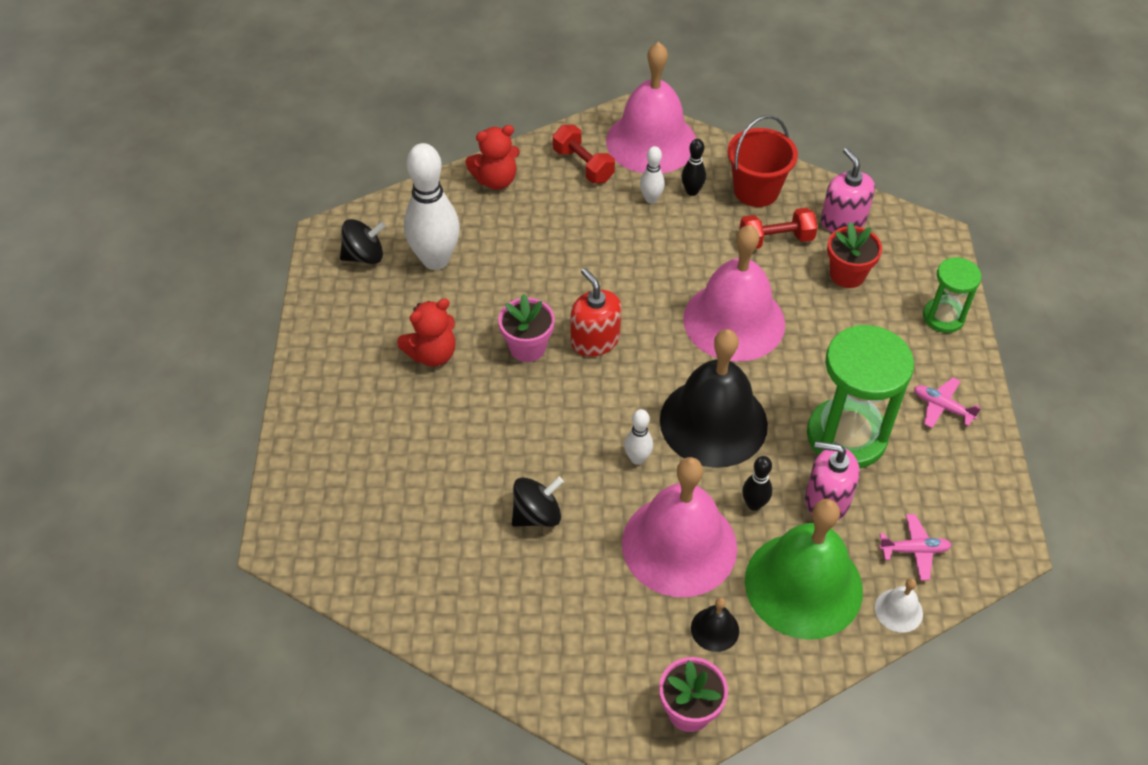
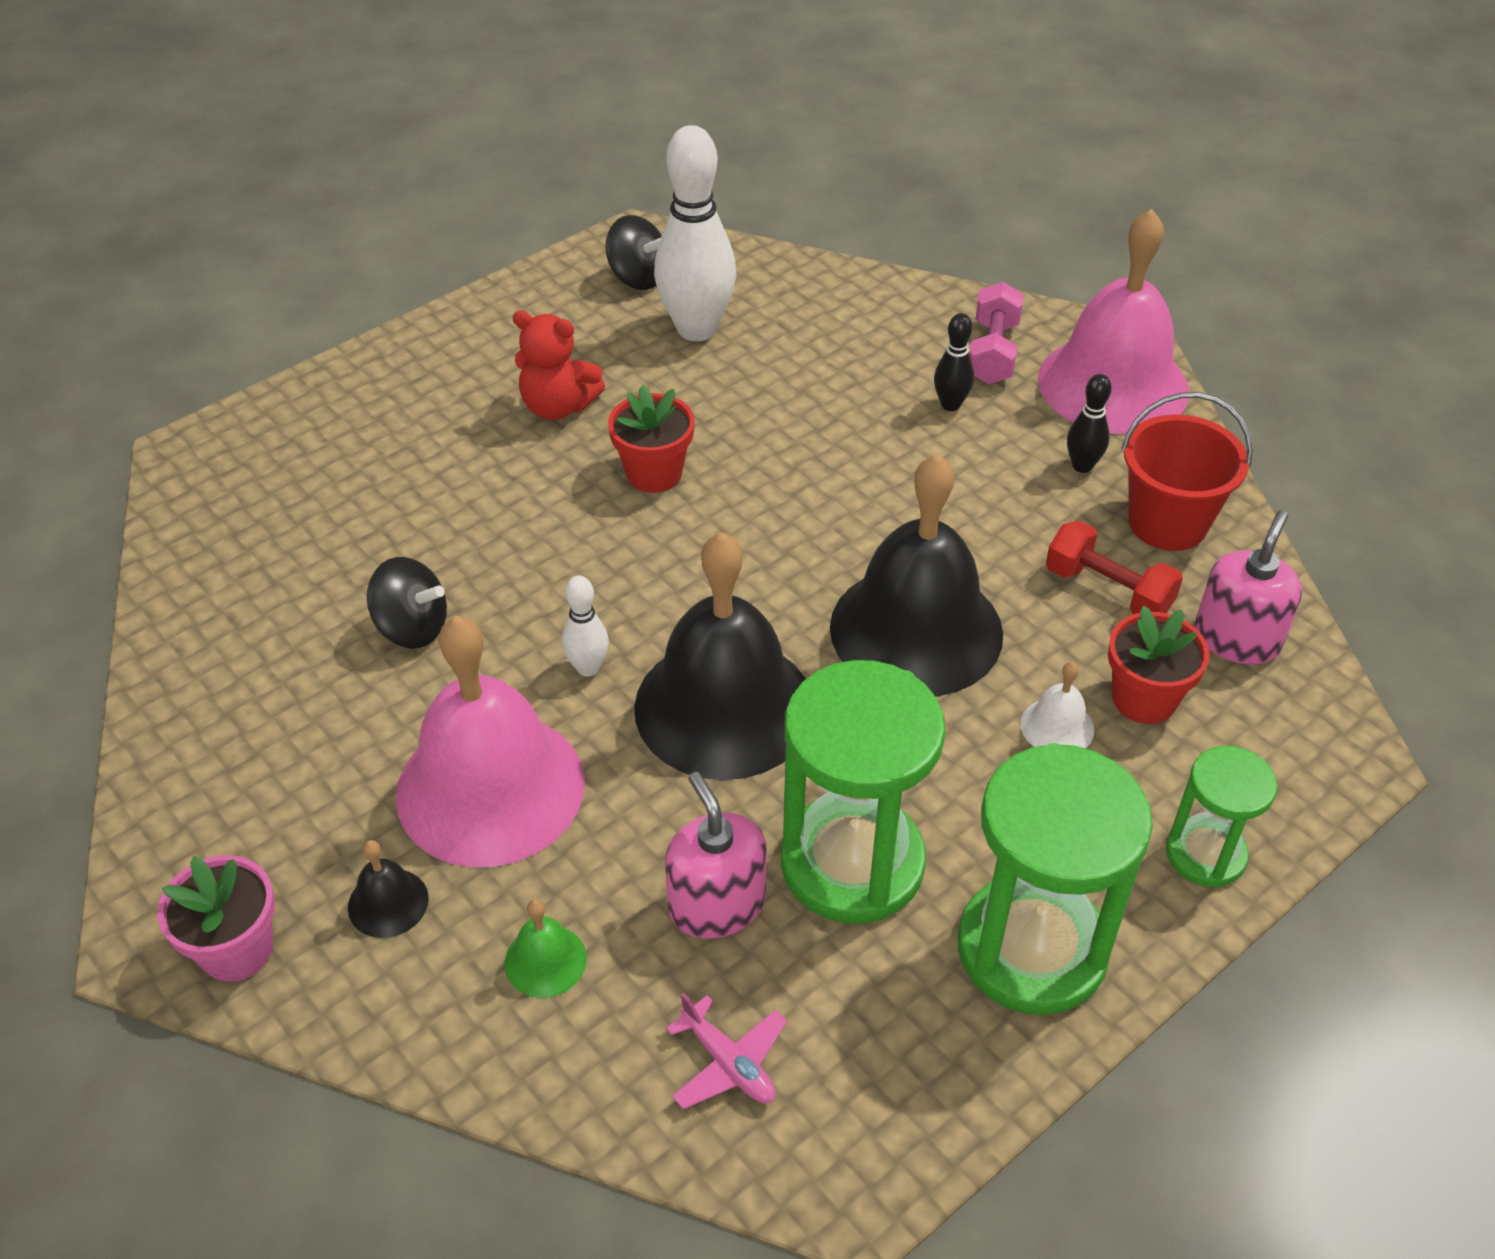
camera: 50 degrees right, 5 degrees down
(496, 180) = (874, 302): red teddy bear -> none
(527, 347) = (654, 473): pink flower pot -> red flower pot
(583, 165) = (992, 353): red dumbbell -> pink dumbbell
(595, 340) = (731, 522): red soap dispenser -> none
(651, 199) = (1019, 438): white bowling pin -> none
(734, 321) = (916, 630): pink bell -> black bell
(754, 504) = (630, 827): black bowling pin -> black bowling pin (950, 404)
(803, 585) = (545, 960): green bell -> green bell, size x0.40
(898, 610) = (602, 1104): white bell -> white bell (1057, 726)
(942, 407) = (1032, 949): pink plane -> green hourglass

